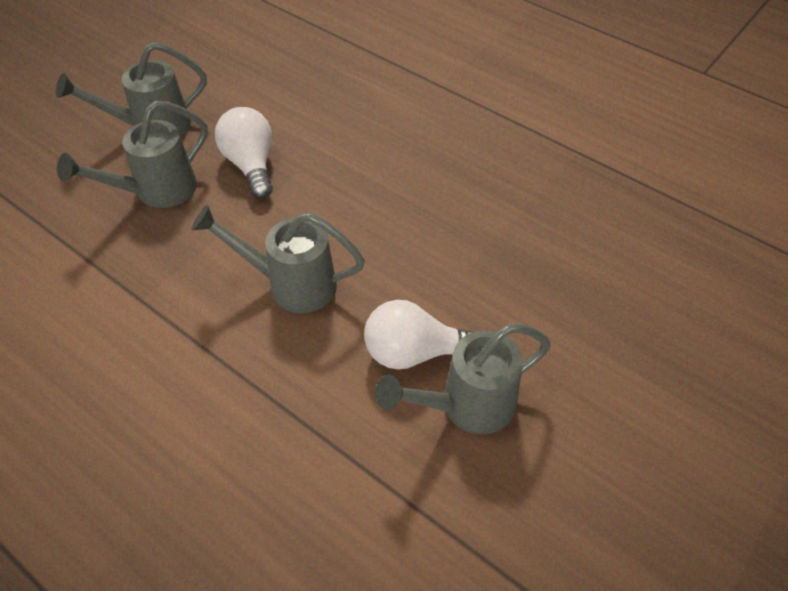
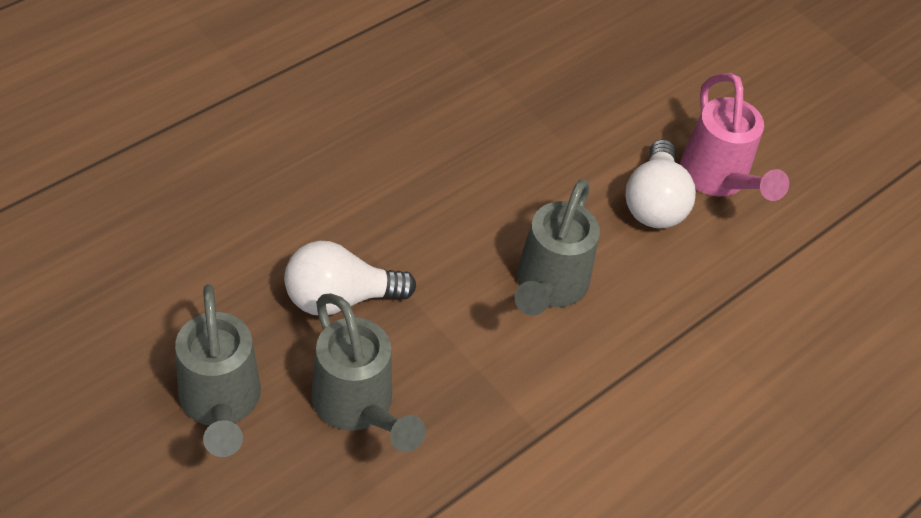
camera: 85 degrees left, 0 degrees up
(466, 406) = (718, 180): grey watering can -> pink watering can

